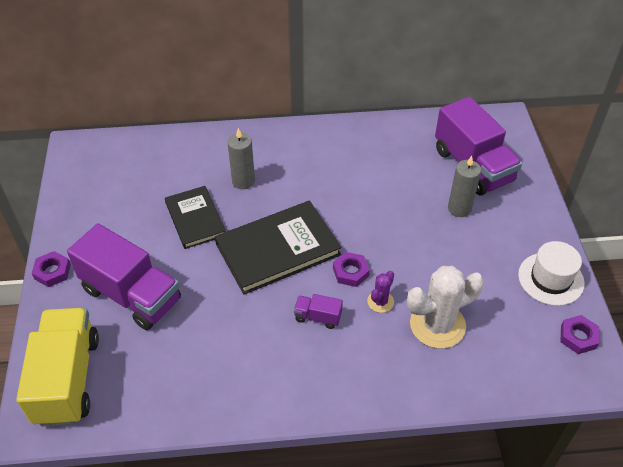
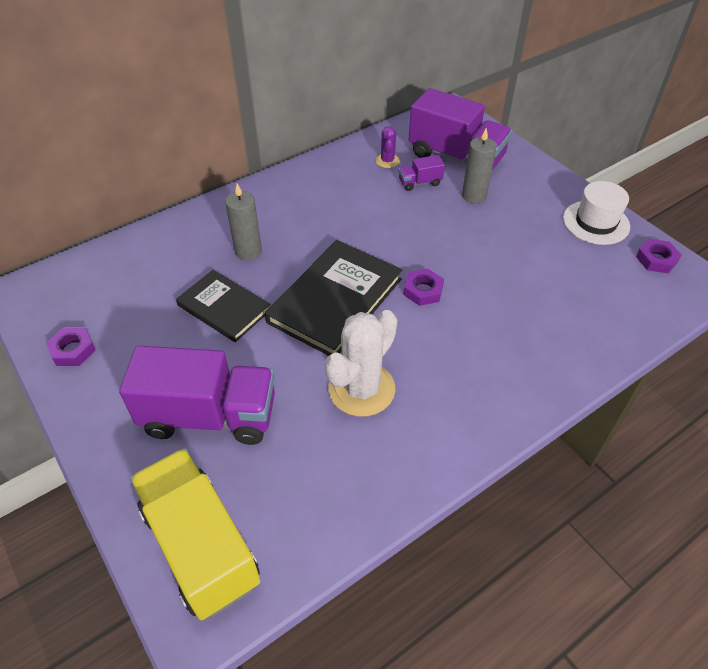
camera: 30 degrees left, 0 degrees up
(52, 272) = (91, 435): purple nut -> purple nut (73, 350)
(317, 317) = (426, 346): purple truck -> purple truck (420, 183)
(380, 301) = (472, 305): purple cactus -> purple cactus (387, 161)
(437, 325) = (538, 302): white cactus -> white cactus (361, 389)

